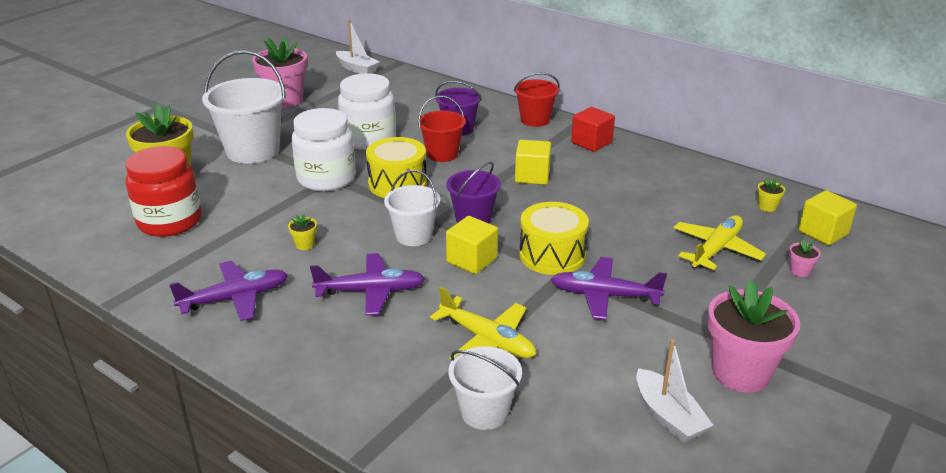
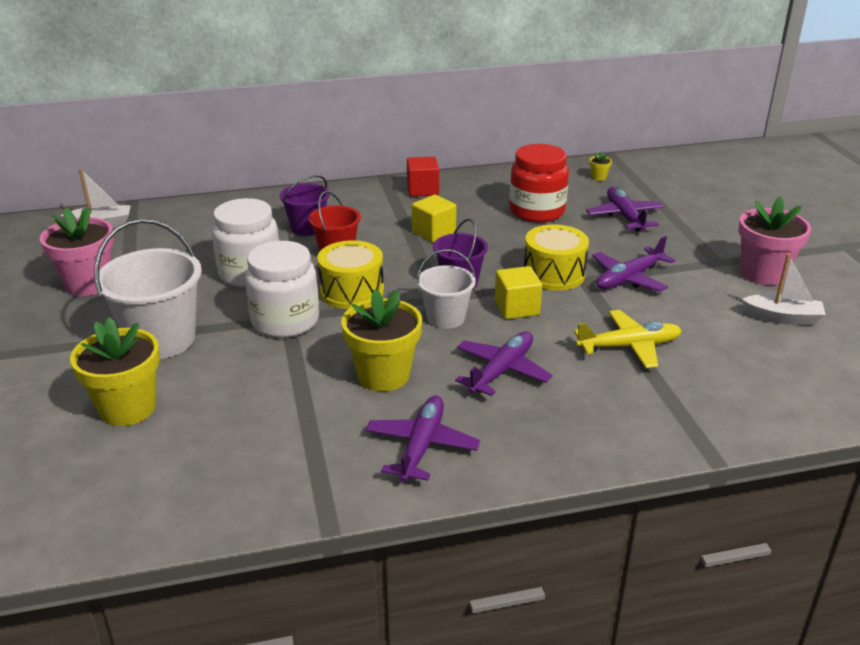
camera: 50 degrees left, 0 degrees up
(170, 221) = (223, 438): red jar -> red jar (537, 211)
(305, 244) = (383, 375): yellow flower pot -> yellow flower pot, size x2.49
(484, 412) = (713, 384): white bucket -> none
(535, 120) = (350, 193): red bucket -> none
(716, 249) = (625, 217): yellow plane -> purple plane
(799, 271) = (681, 204): pink flower pot -> none
(823, 232) = (650, 177): yellow cube -> none

